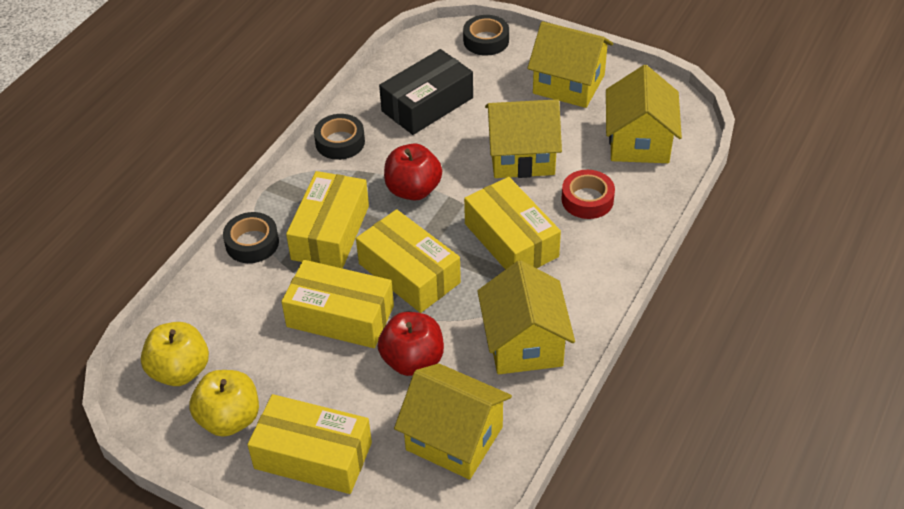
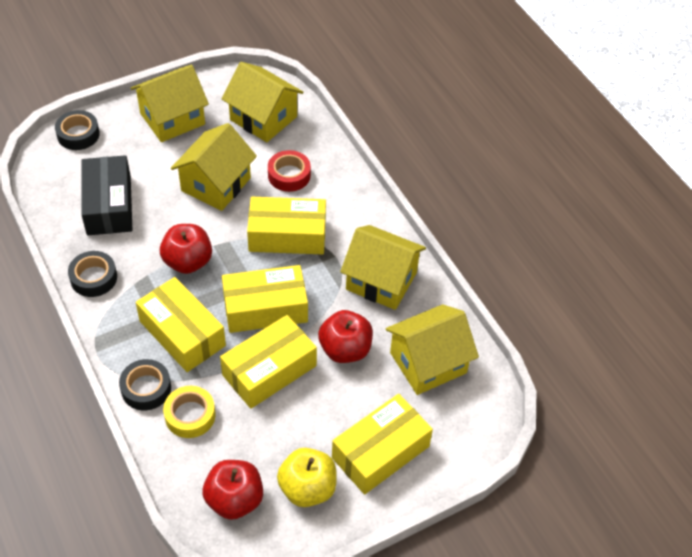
camera: 60 degrees left, 5 degrees up
(180, 371) = (234, 500): yellow apple -> red apple
(246, 288) = (190, 415): none -> yellow tape

